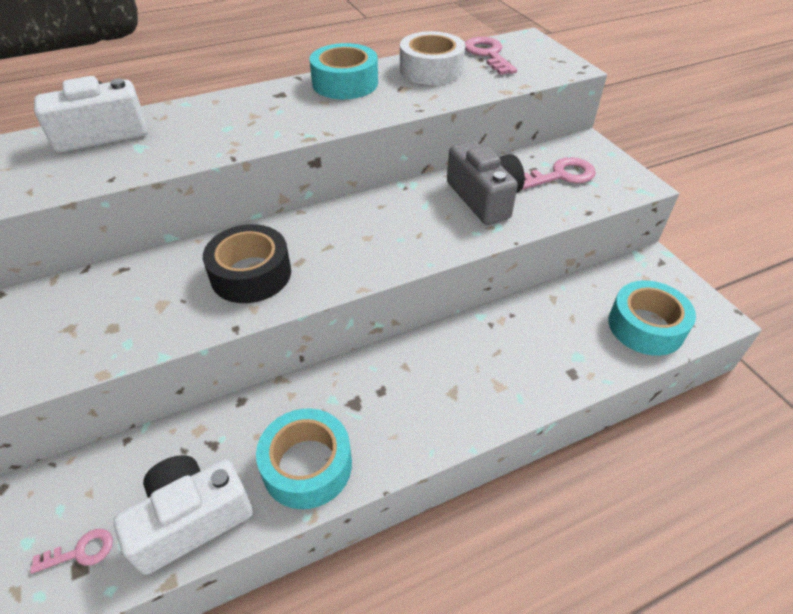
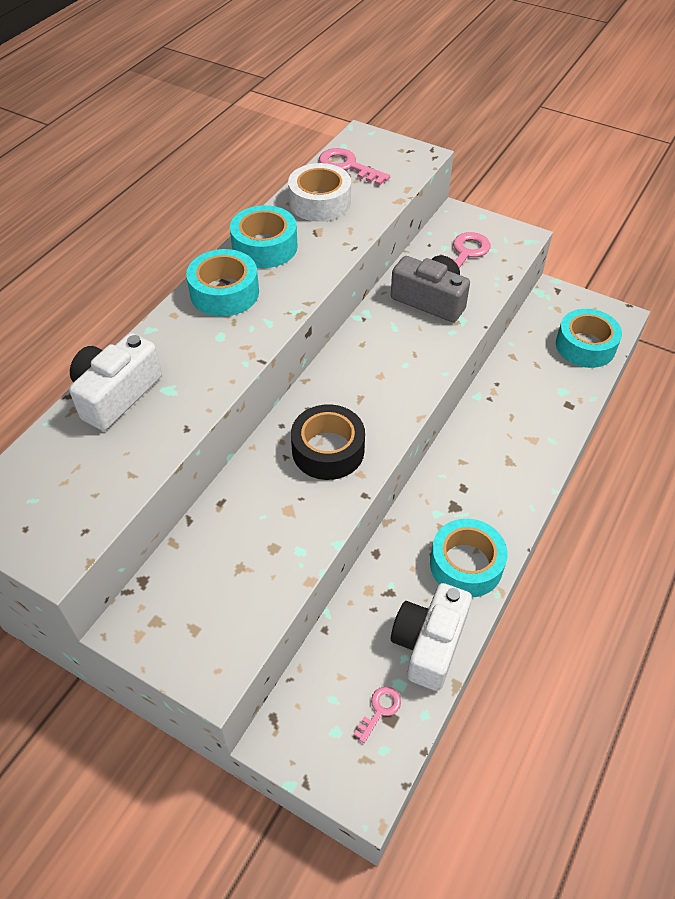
camera: 35 degrees left, 5 degrees up
(271, 101) = (224, 292): none -> turquoise tape

